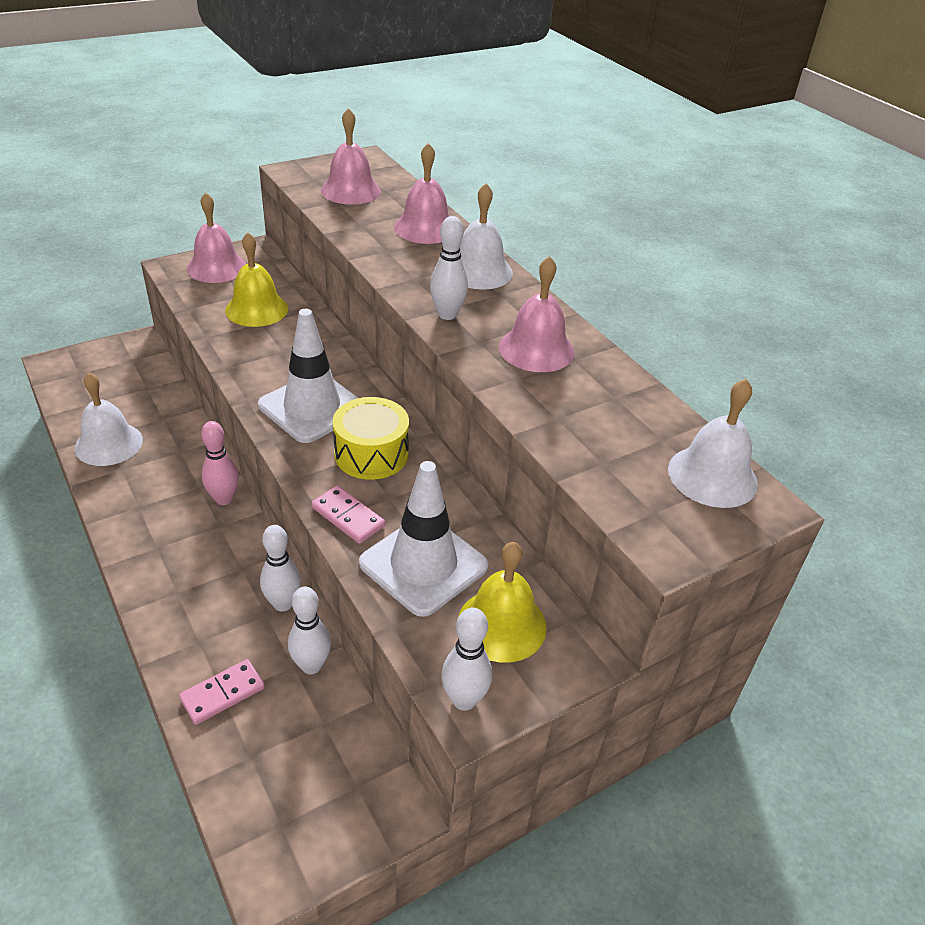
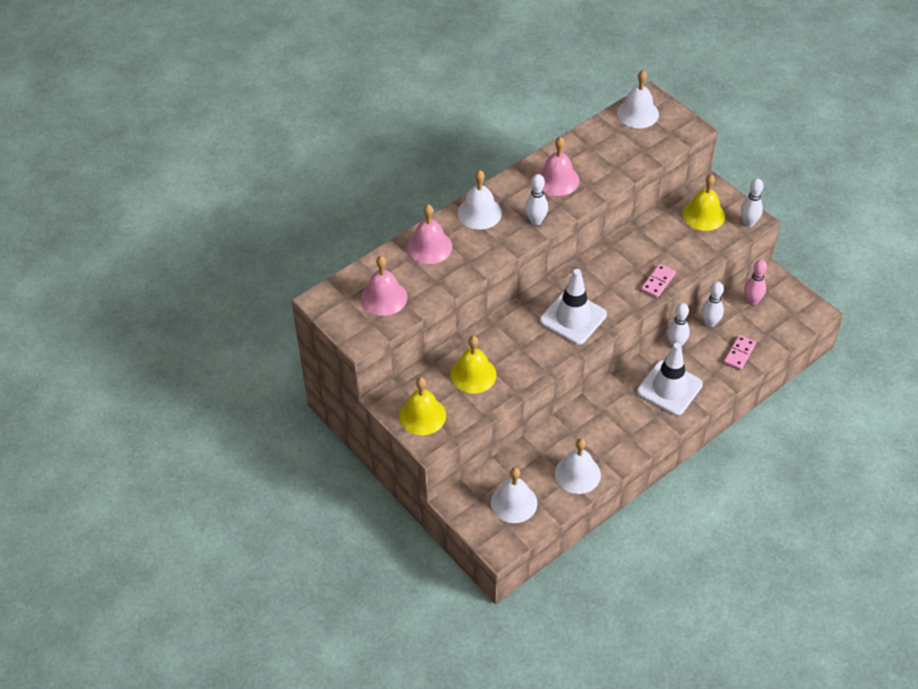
camera: 95 degrees left, 10 degrees up
(105, 384) = (514, 503): none -> white bell
(216, 267) = (422, 415): pink bell -> yellow bell
(223, 694) = (739, 354): pink domino -> pink domino turned 75 degrees clockwise
(224, 499) = (607, 394): pink bowling pin -> pink bowling pin (752, 301)
(371, 454) = (605, 282): yellow drum -> none
(423, 565) = (678, 247): white traffic cone -> white traffic cone (669, 388)

